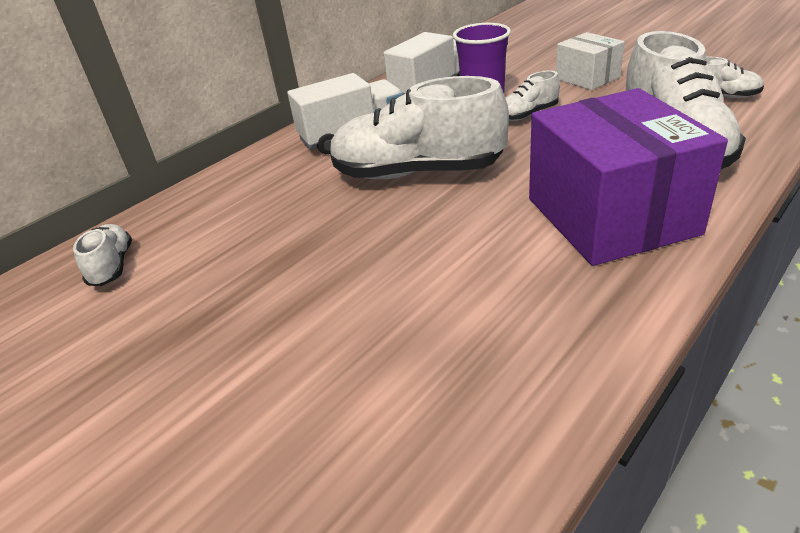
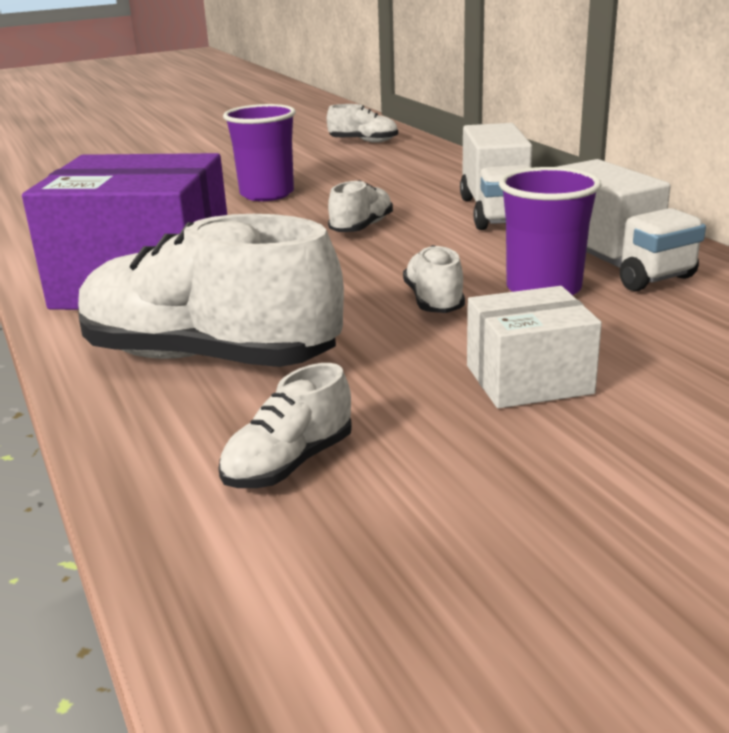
camera: 110 degrees right, 10 degrees down
(347, 253) = (267, 194): none -> purple cup
(417, 173) = (361, 227): white shoe -> white shoe, size x0.46

